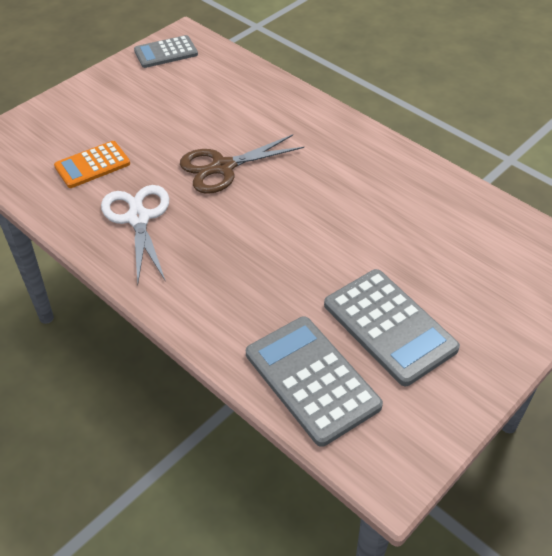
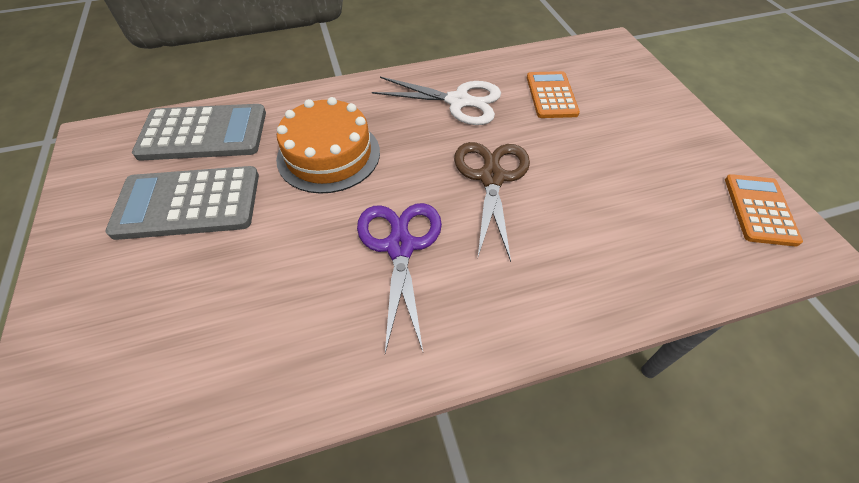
camera: 120 degrees right, 5 degrees up
(166, 52) = (759, 210): grey calculator -> orange calculator
(268, 269) = (328, 155): none -> orange cake
(322, 187) = (400, 246): none -> purple scissors

